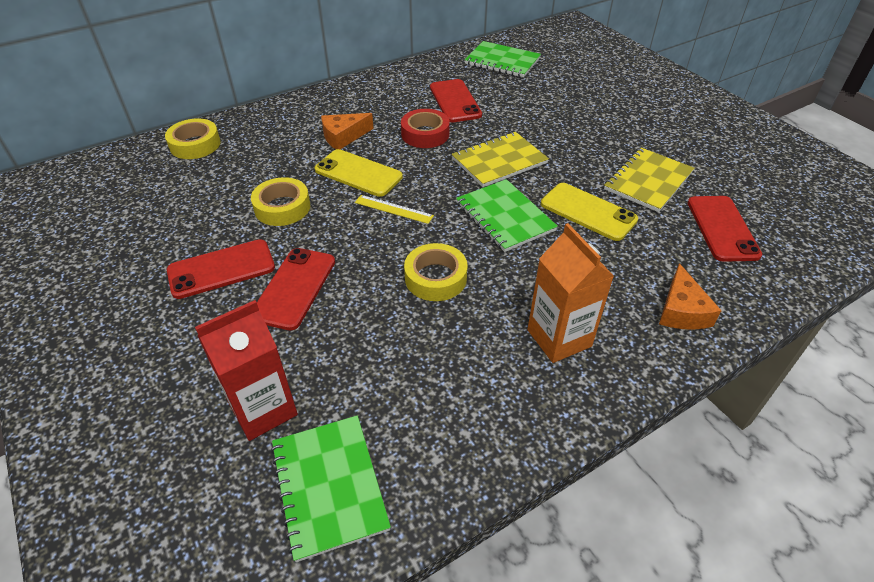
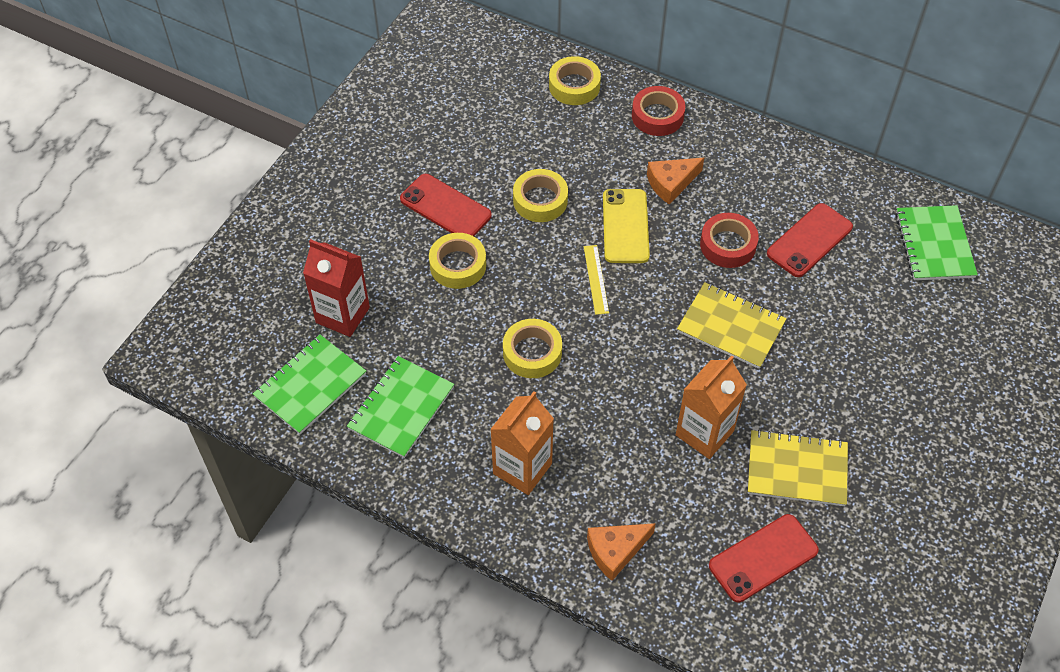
camera: 60 degrees right, 10 degrees up
(276, 119) = (657, 116): none -> red tape
(294, 288) = (458, 265): red phone -> yellow tape
(343, 137) = (671, 183): orange cheese -> orange cheese turned 60 degrees counterclockwise
(505, 217) = (647, 368): green notebook -> green notebook (401, 408)
(588, 212) = (704, 433): yellow phone -> orange carton

